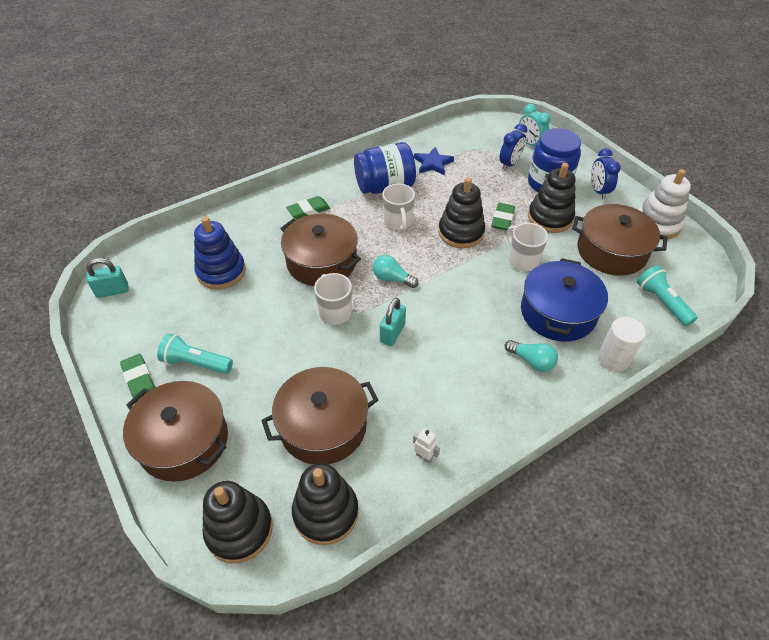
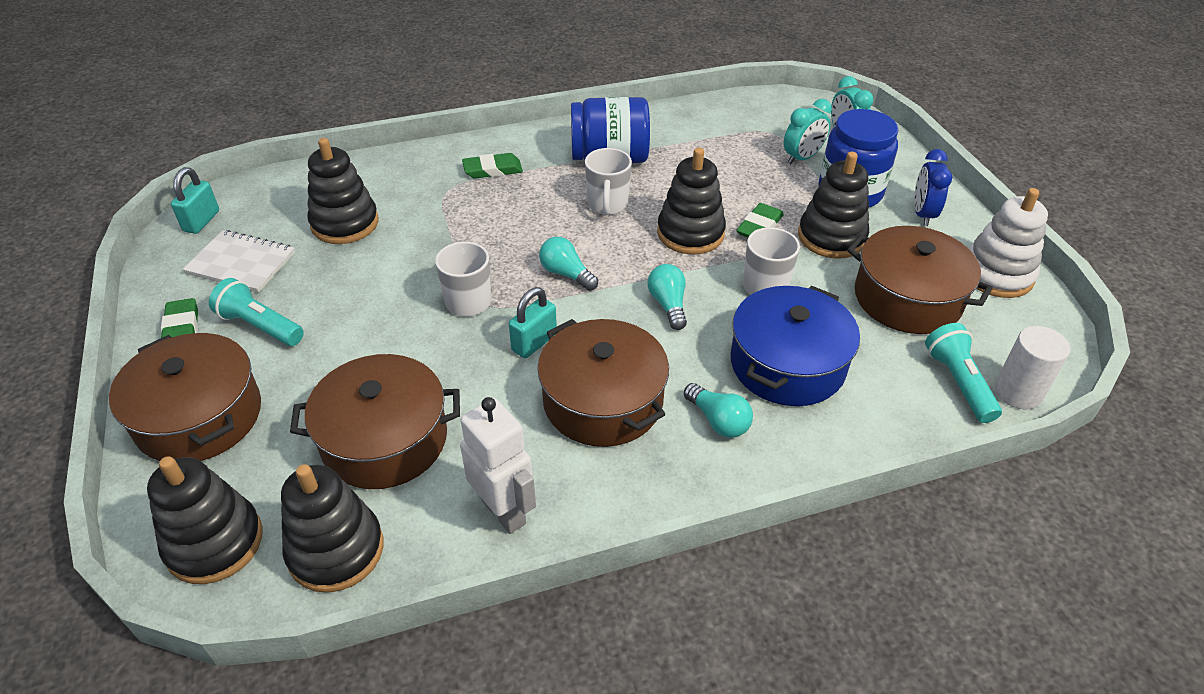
camera: 15 degrees right, 5 degrees down
(112, 291) = (201, 221): turquoise padlock -> turquoise padlock turned 75 degrees counterclockwise
(159, 318) = (241, 263): none -> white notebook
(221, 272) = (345, 223): blue stacking toy -> black stacking toy
(321, 262) = (480, 235): brown pot -> brown pot (602, 401)
(424, 456) = (504, 511): white robot -> white robot, size x2.17
(433, 163) = (690, 140): blue star -> none
(468, 287) = (668, 305): none -> turquoise light bulb
(509, 164) = (802, 158): blue clock -> turquoise clock
(613, 359) = (845, 444): white cylinder -> white cylinder (1017, 392)

